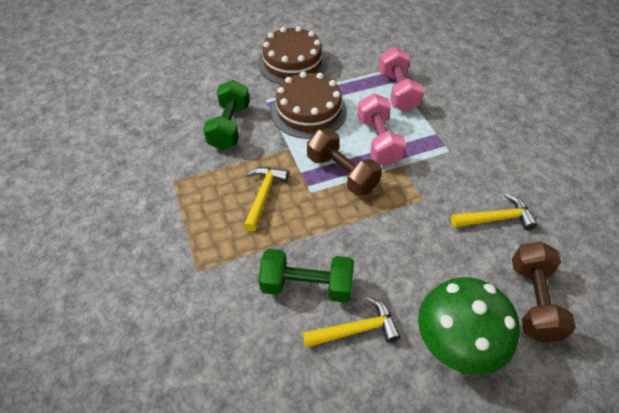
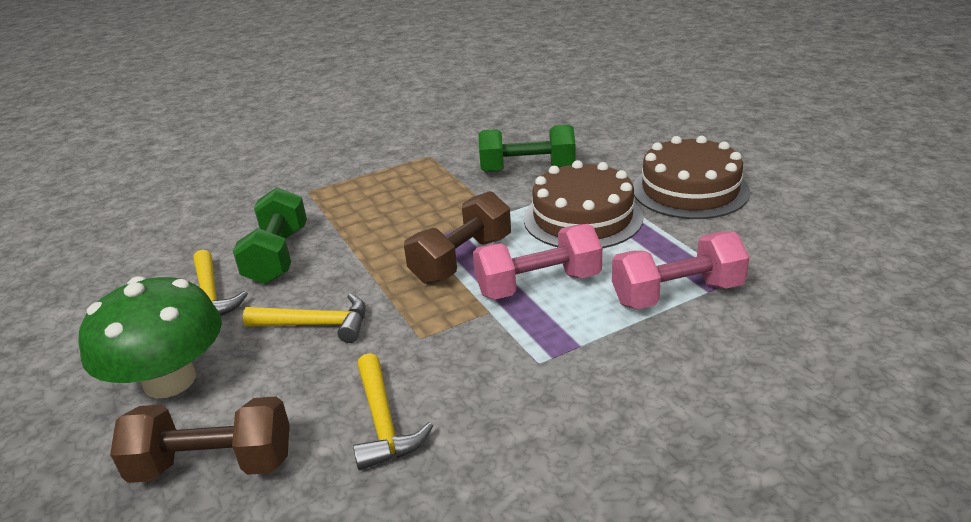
camera: 85 degrees right, 20 degrees down
(263, 195) = (414, 209): yellow hammer -> yellow hammer (316, 325)

